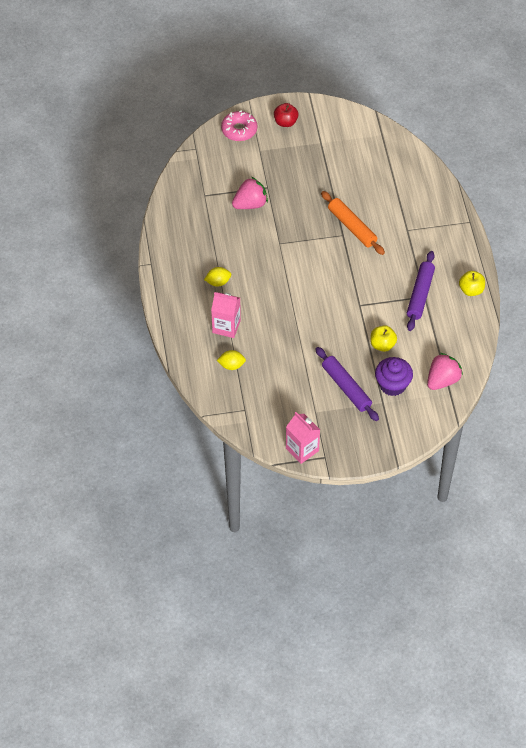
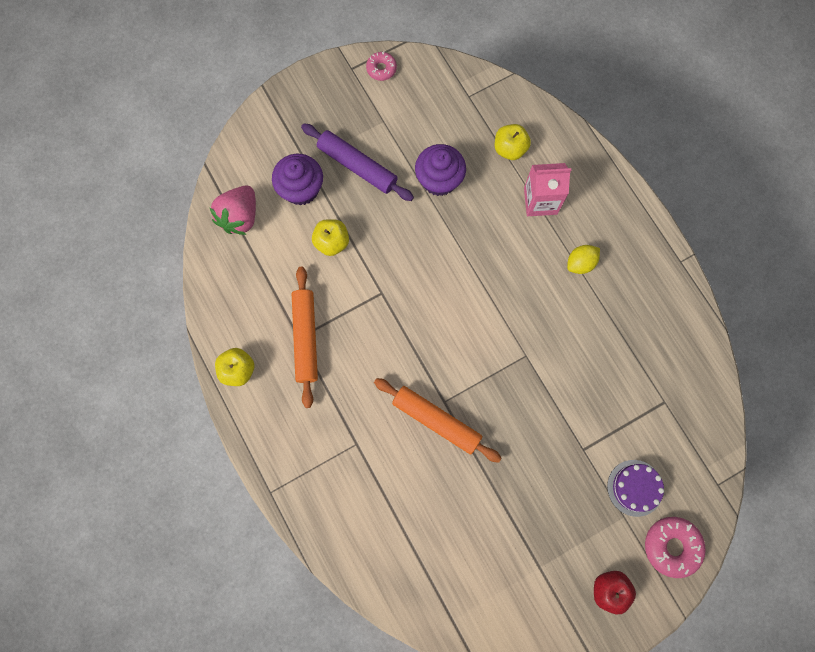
camera: 160 degrees right, 20 degrees up
(231, 365) = (510, 149): yellow lemon -> yellow apple
(246, 161) = (635, 488): none -> purple cake
(250, 204) = (594, 409): pink strawberry -> none
(291, 361) = (439, 180): none -> purple cupcake
(302, 449) = (381, 69): pink carton -> pink donut
(420, 294) = (305, 338): purple rolling pin -> orange rolling pin

